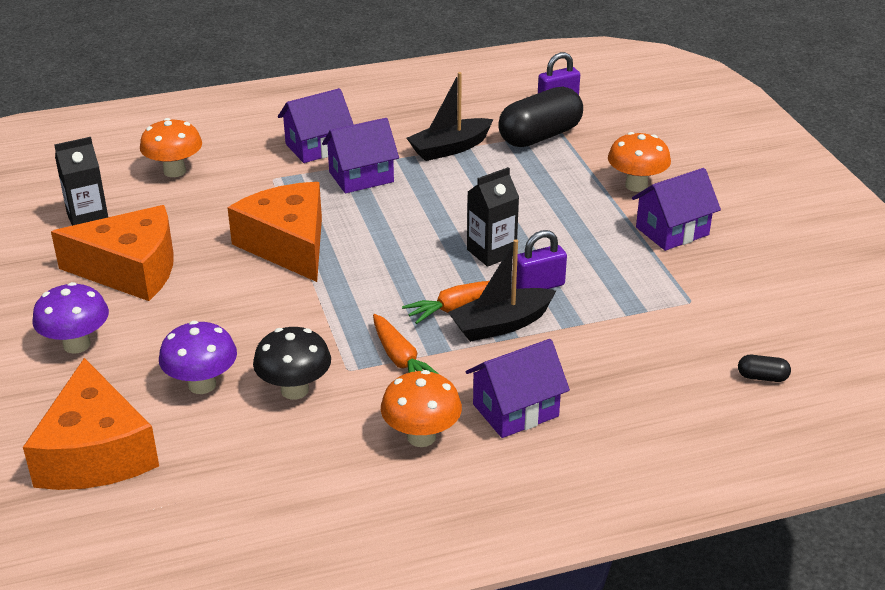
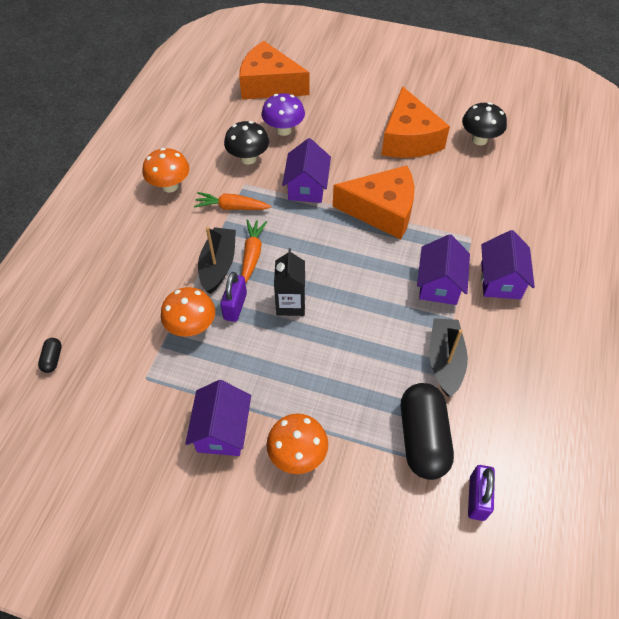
camera: 125 degrees right, 20 degrees up
(77, 345) = (355, 101): purple mushroom -> none
(88, 219) = (479, 139): black carton -> black mushroom
(131, 270) = (408, 139): orange cheese -> orange cheese turned 45 degrees counterclockwise
(174, 171) = (514, 194): orange mushroom -> orange mushroom (192, 327)
(515, 410) = (149, 230): purple house -> purple house (307, 187)
(762, 377) = (53, 359): black capsule -> black capsule turned 45 degrees counterclockwise

